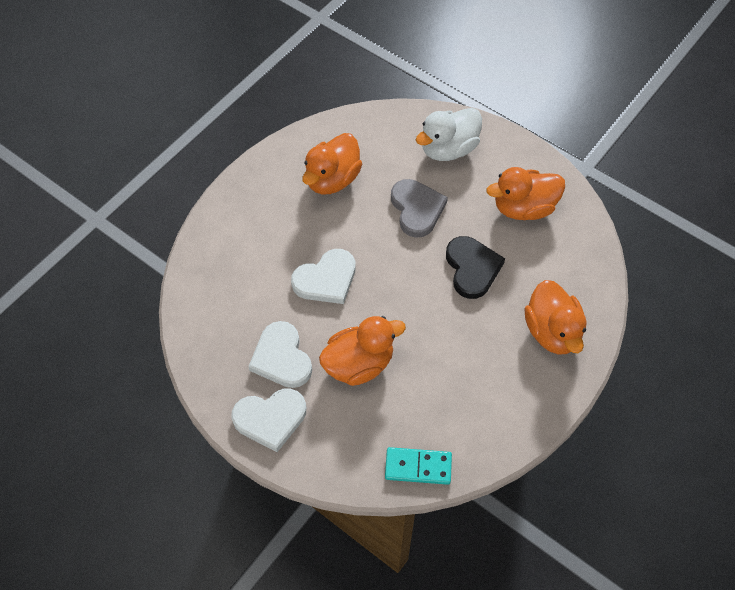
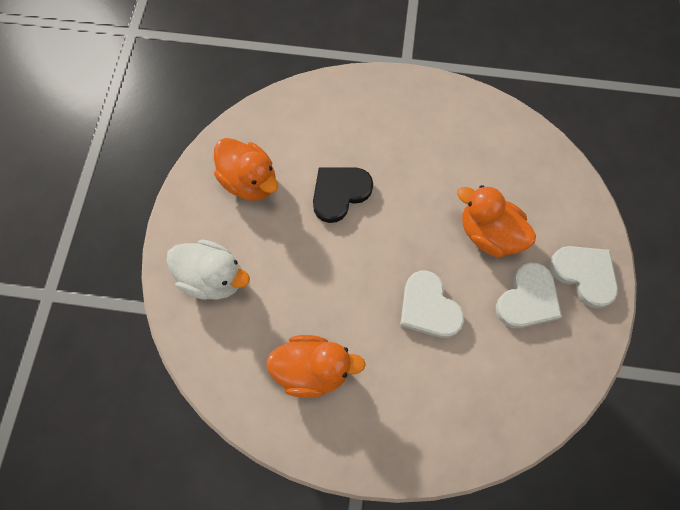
camera: 120 degrees left, 10 degrees up
(326, 279) = (428, 307): white heart -> white heart turned 150 degrees counterclockwise
(417, 209) = (303, 270): grey heart -> none
(418, 467) = (539, 148): turquoise domino -> none
(552, 332) = (363, 110): orange duck -> none

